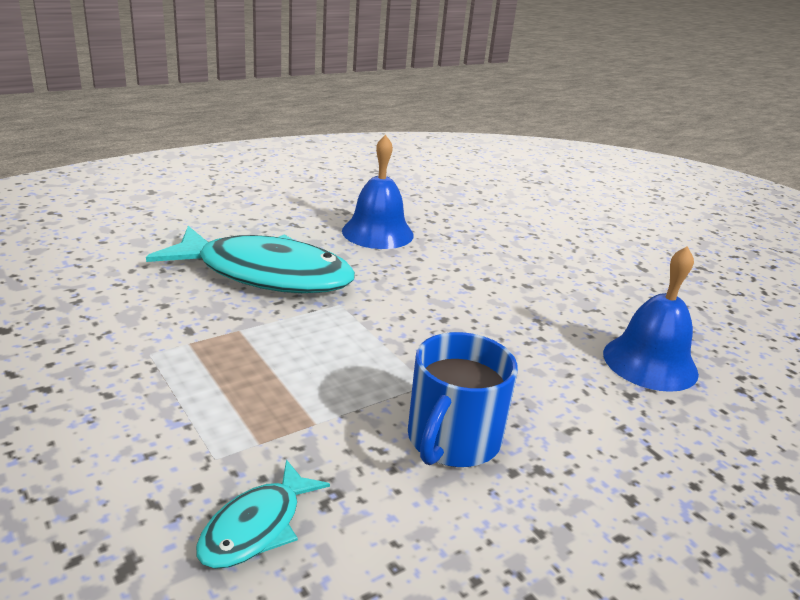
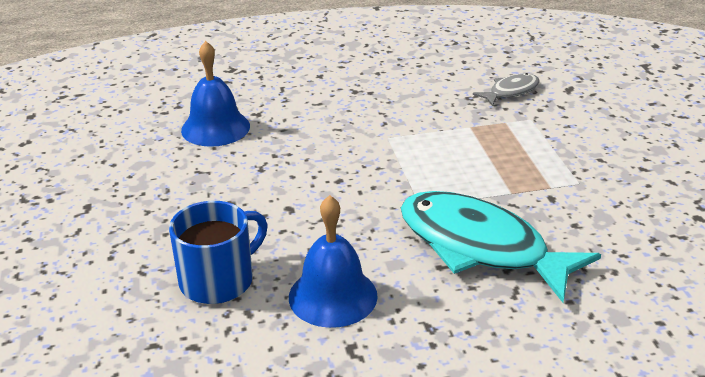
camera: 155 degrees left, 5 degrees up
(257, 527) = (511, 91): turquoise fish -> grey fish
(452, 440) = (393, 108): blue mug -> blue mug (218, 280)

